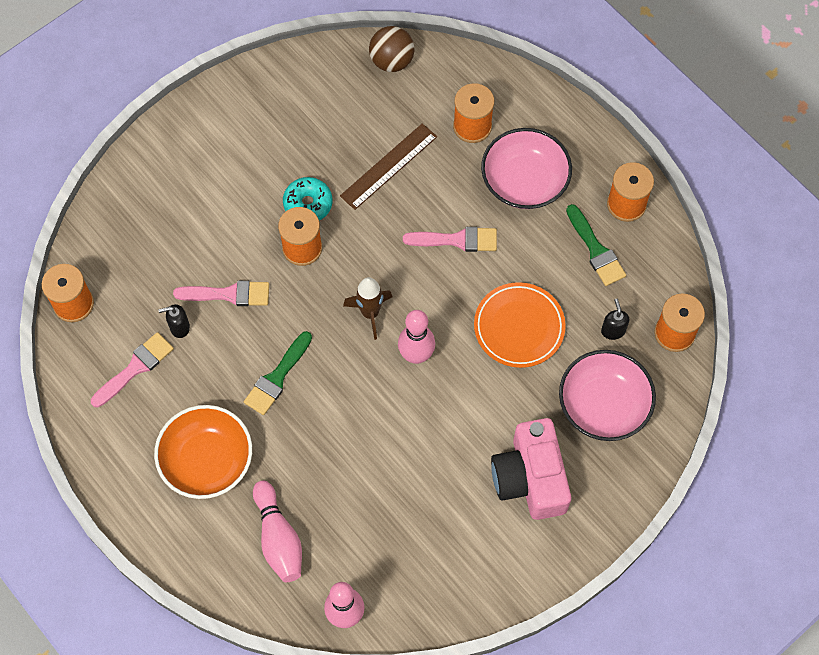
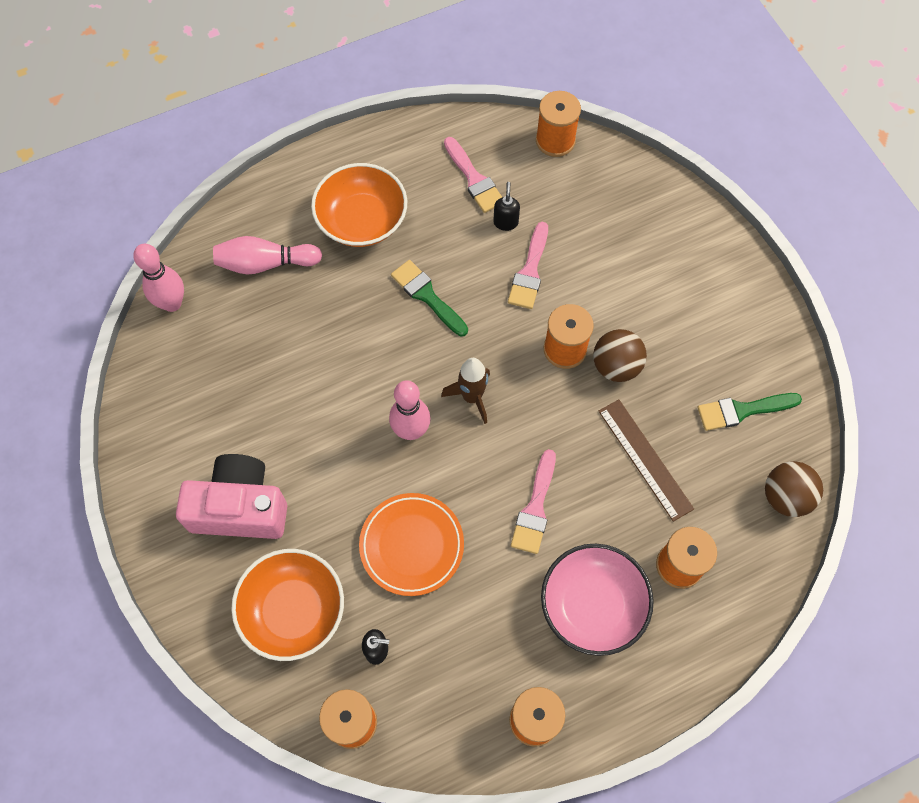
camera: 105 degrees right, 0 degrees up
(308, 204) = (616, 366): turquoise donut -> brown ball
(596, 250) = (483, 662): green brush -> green brush (742, 410)
(603, 405) = (293, 610): pink bowl -> orange bowl

